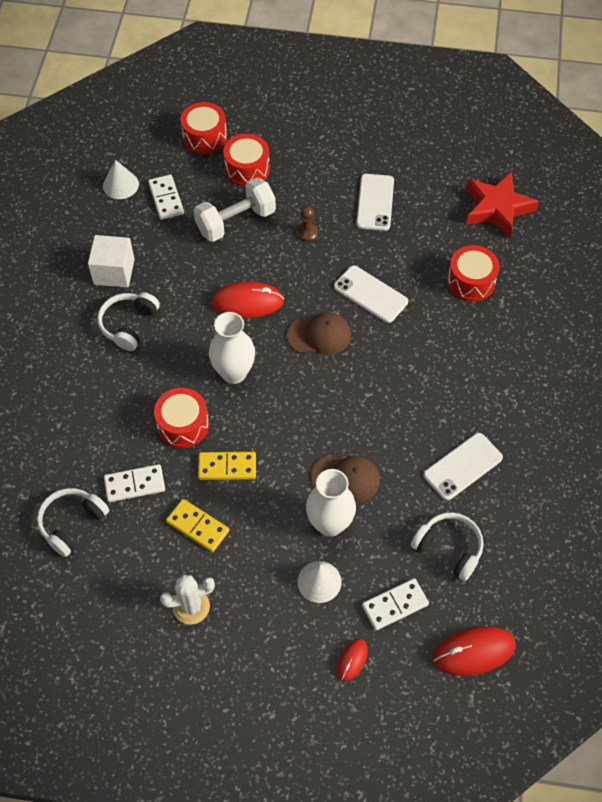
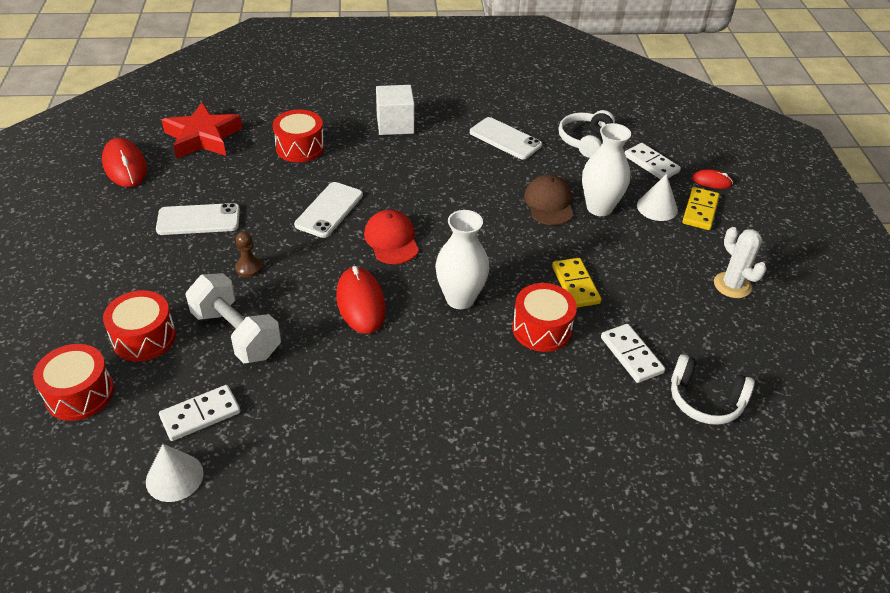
camera: 105 degrees left, 15 degrees down
(114, 272) = (339, 446): white cube -> white cube (395, 124)
(129, 325) = (421, 409): white headphones -> none
(198, 526) = (650, 295): yellow domino -> yellow domino (700, 210)
(319, 335) = (391, 240): brown cap -> red cap
(474, 651) = (663, 123): red mouse -> red mouse (125, 166)

